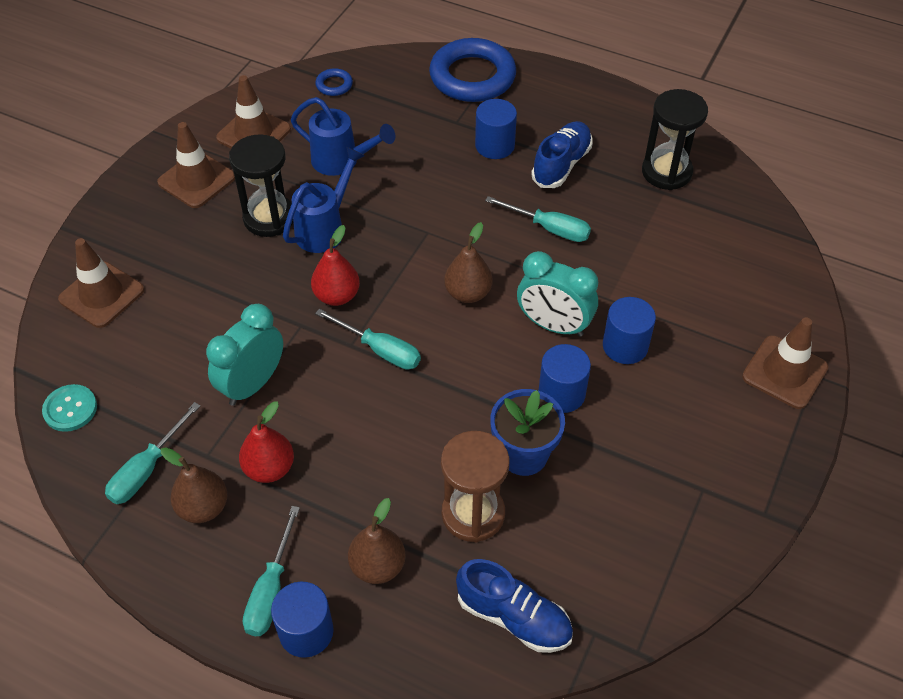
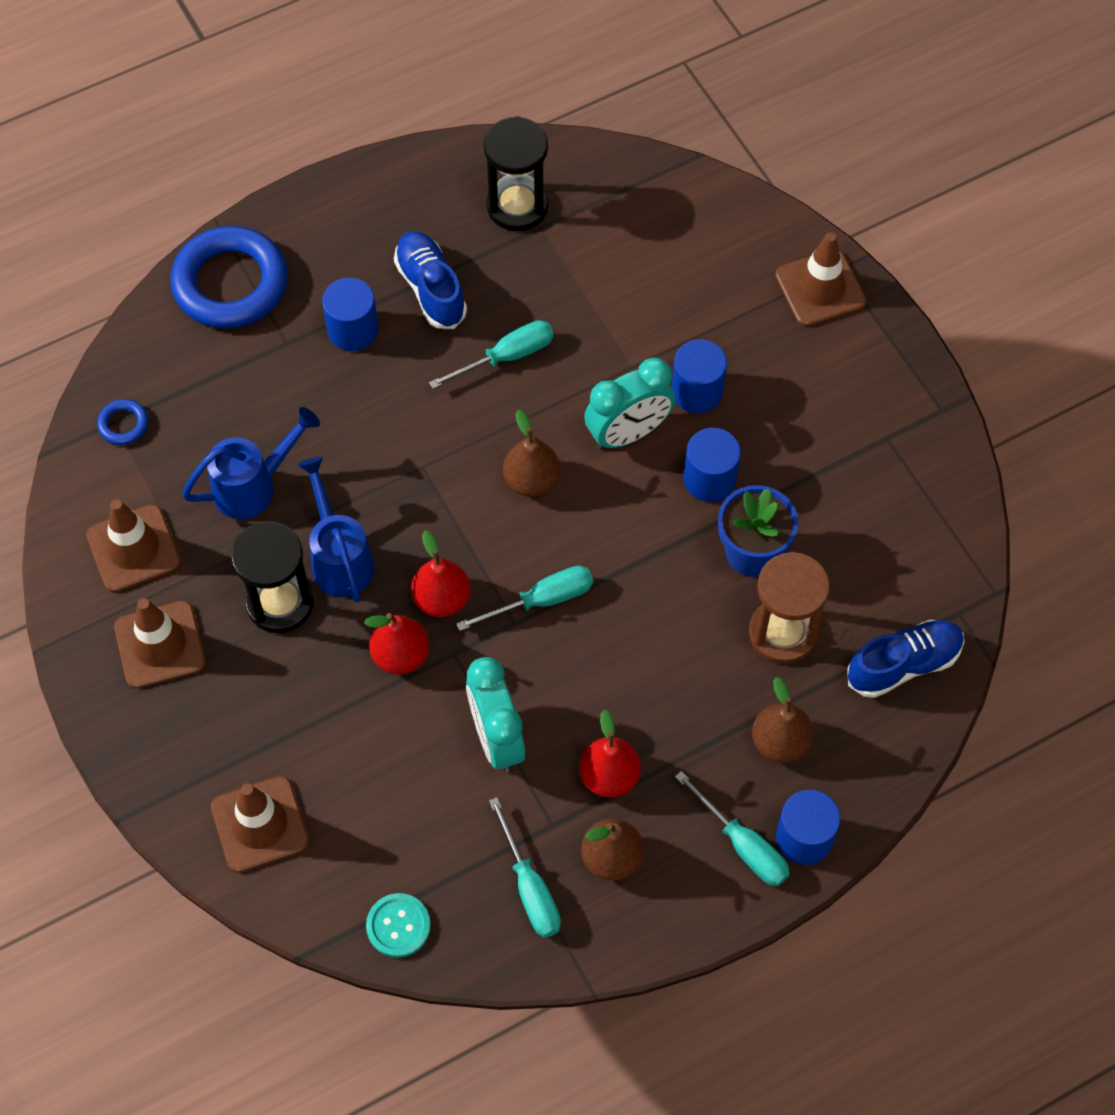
camera: 55 degrees left, 10 degrees up
(277, 298) = (400, 655): none -> red pear

